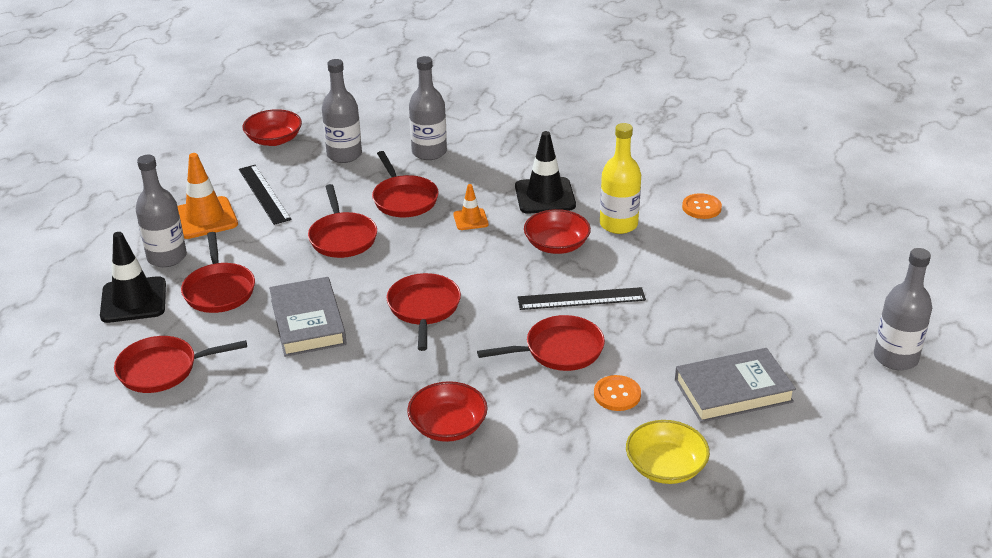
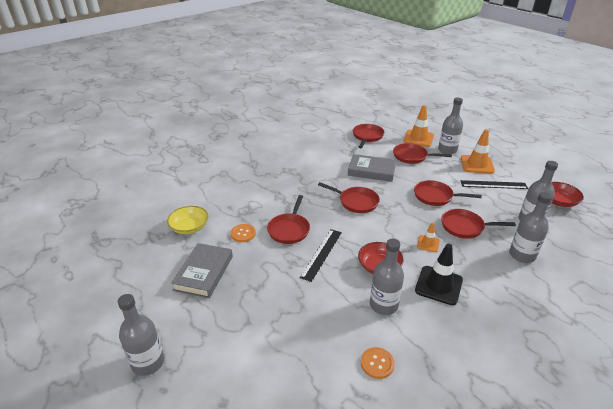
camera: 120 degrees right, 0 degrees up
(133, 300) = (418, 138): black traffic cone -> orange traffic cone
(448, 426) = (273, 184): red bowl -> none
(618, 224) = (383, 305): yellow bottle -> grey bottle

